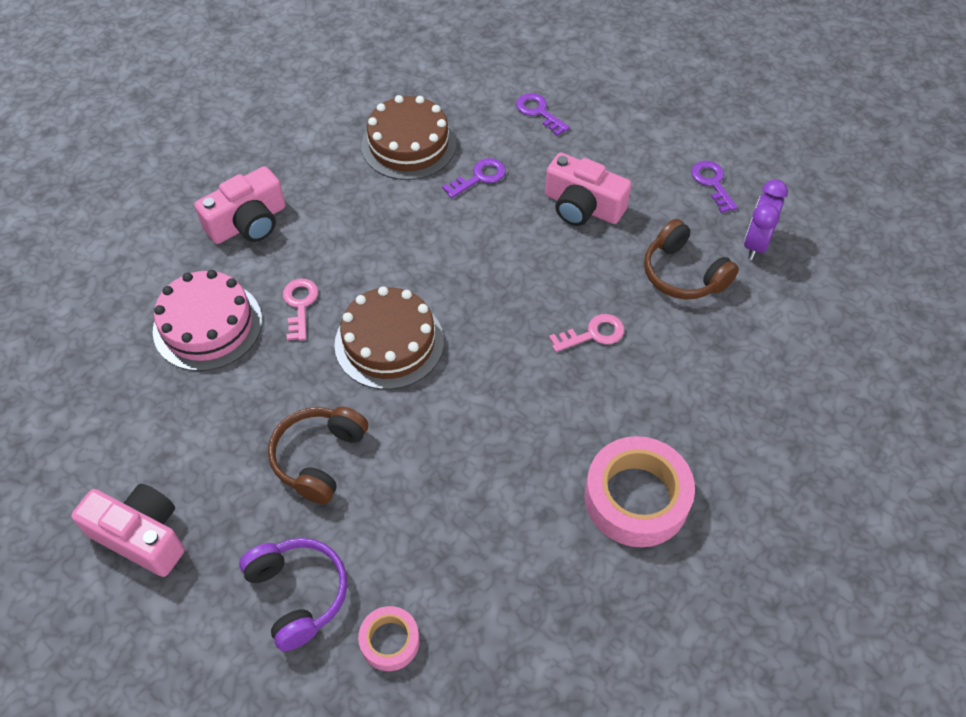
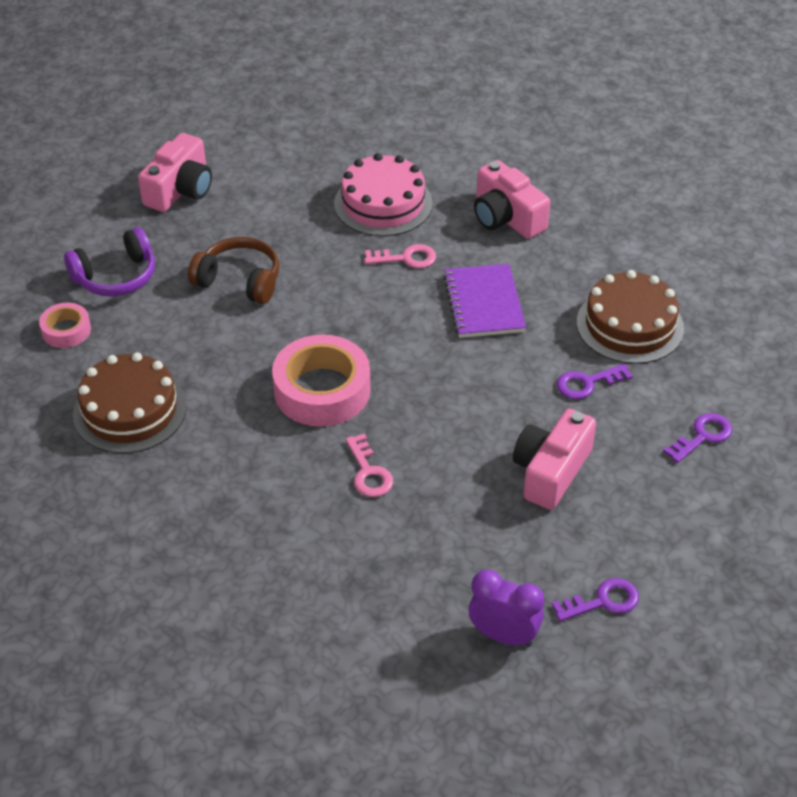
camera: 90 degrees right, 10 degrees down
(373, 244) = (483, 303): none -> purple notebook
(389, 342) = (361, 319): brown cake -> brown cake (130, 410)
(479, 177) = (587, 383): purple key -> purple key turned 105 degrees clockwise
(636, 498) = (172, 496): pink tape -> pink tape (322, 390)
(683, 274) = (453, 558): brown headphones -> none

